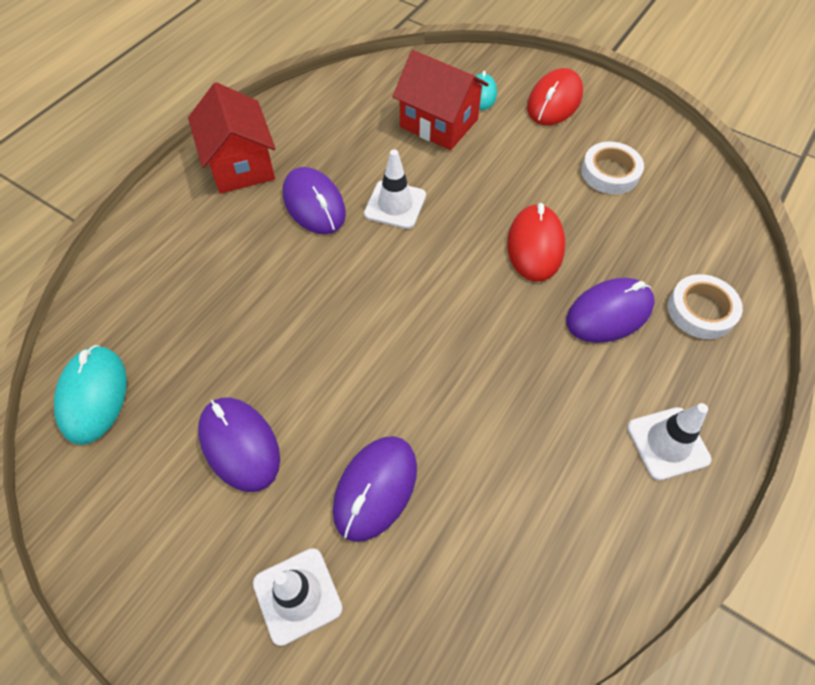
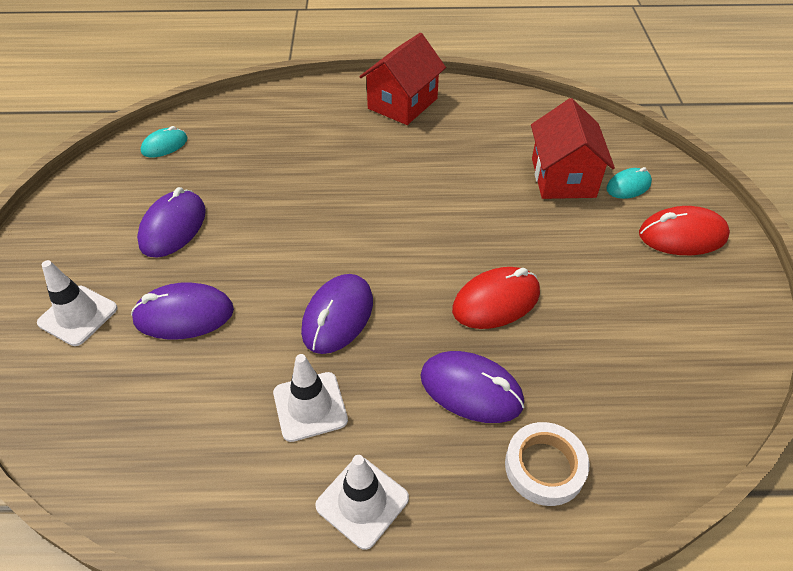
camera: 55 degrees right, 10 degrees down
(93, 396) = (164, 145): turquoise mouse -> turquoise mouse, size x0.62
(314, 204) = (404, 155): purple mouse -> purple mouse (338, 316)
(395, 205) = (449, 196): white traffic cone -> white traffic cone (310, 406)
(610, 172) = (642, 316): white tape -> none

